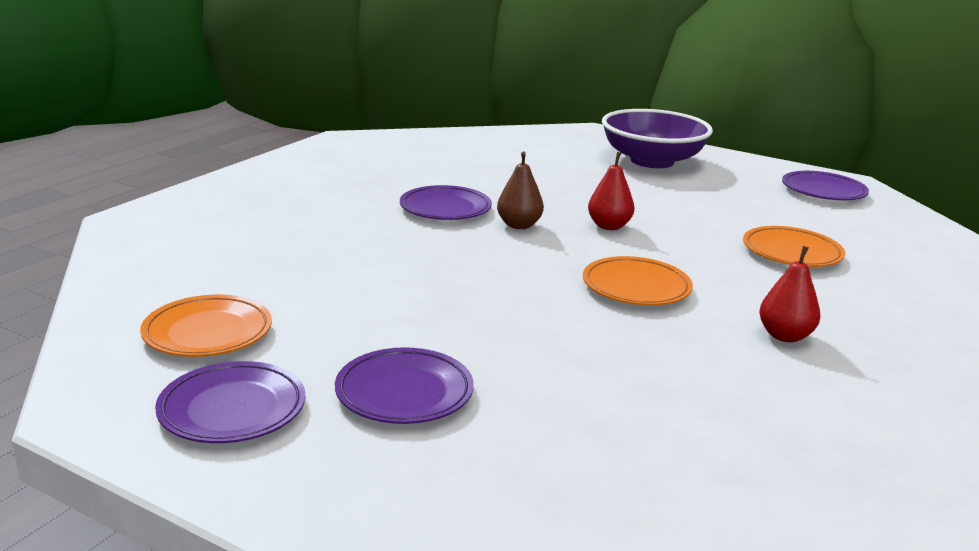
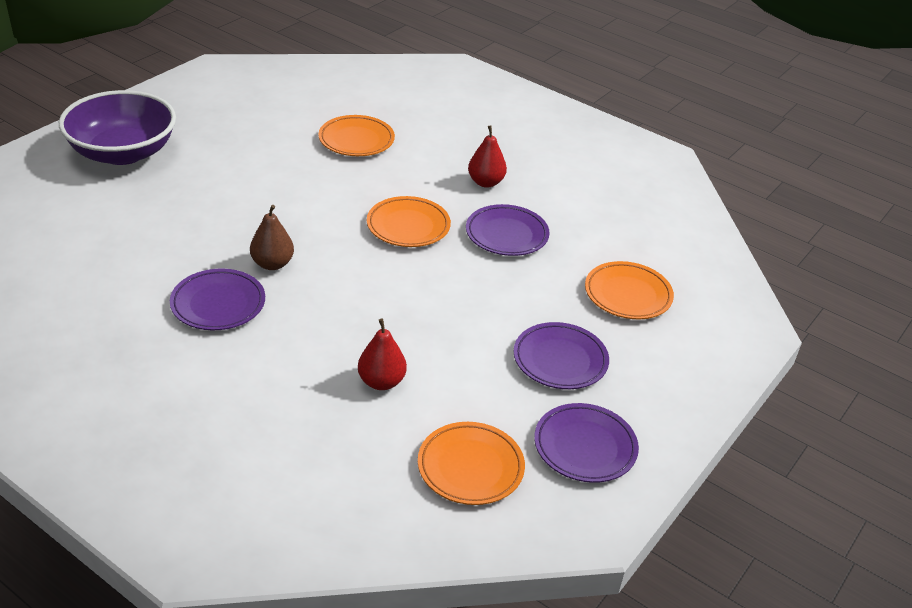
camera: 85 degrees left, 15 degrees up
(582, 458) = (627, 295): none -> orange plate
(609, 226) = (286, 214): red pear -> red pear (381, 382)
(823, 191) = (234, 87): purple plate -> purple plate (506, 235)

